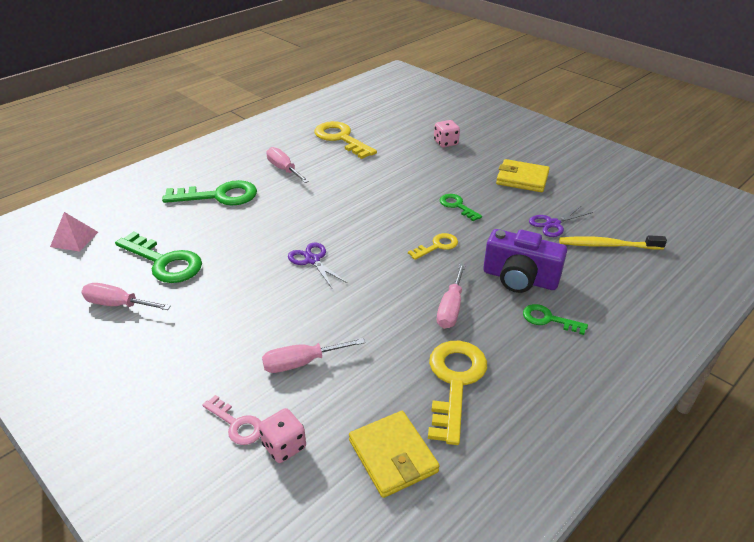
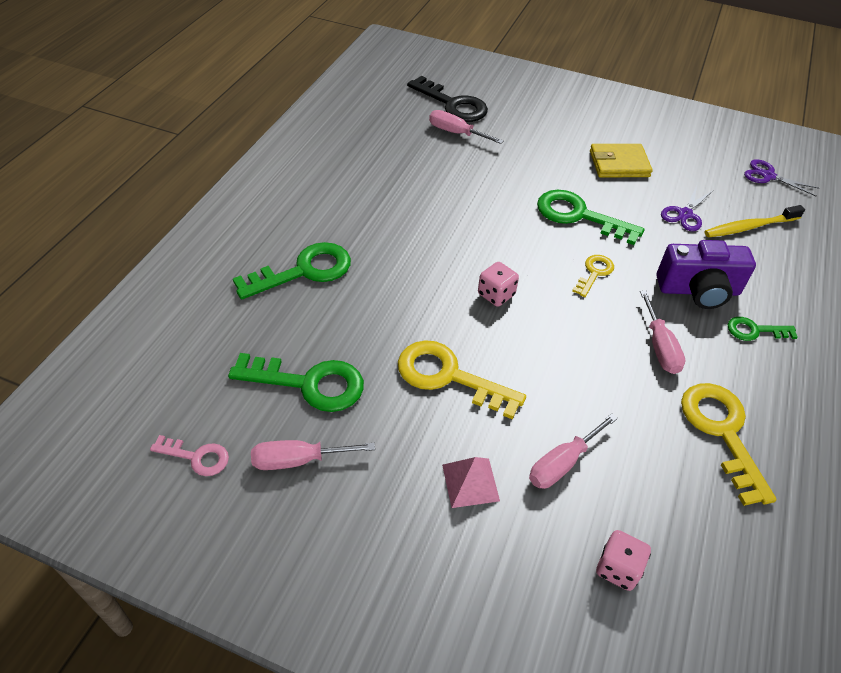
camera: 25 degrees left, 10 degrees up
(74, 239) = (164, 385): pink pyramid -> pink pyramid (470, 482)
(237, 424) = (552, 562): pink key -> pink key (197, 457)
(284, 169) = (354, 213): pink screwdriver -> pink screwdriver (456, 133)
(312, 260) = (478, 329): purple scissors -> purple scissors (768, 176)
(341, 138) = (389, 153): yellow key -> yellow key (448, 376)
(393, 456) = (725, 537): yellow wallet -> none
(416, 117) = (453, 104): none -> black key
(445, 143) = (510, 133): pink dice -> pink dice (496, 295)
(457, 206) = (579, 216): green key -> green key, size x1.83

